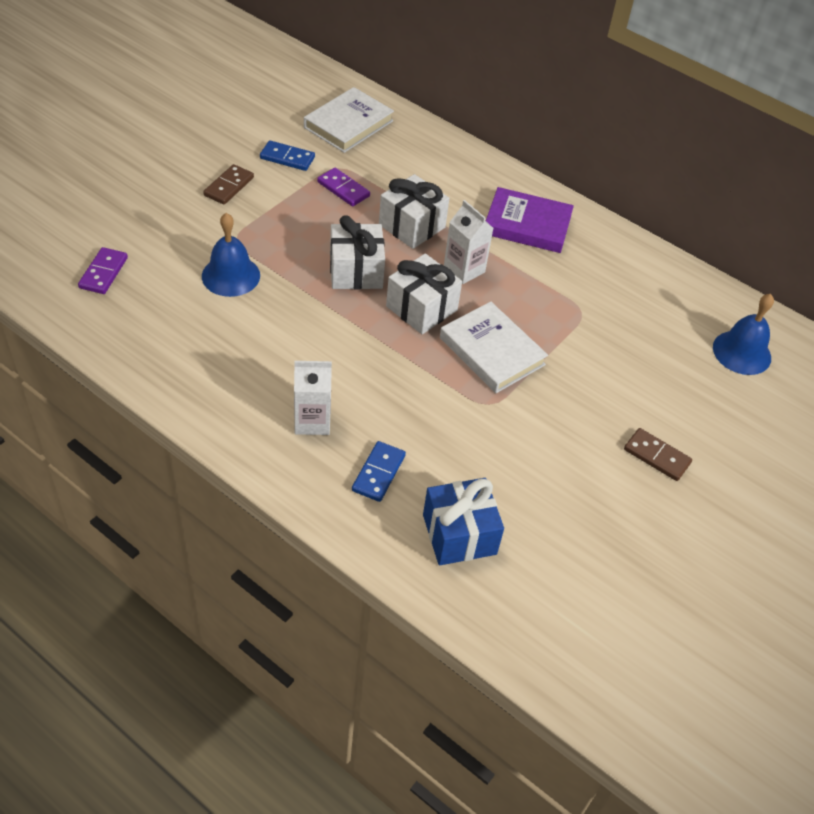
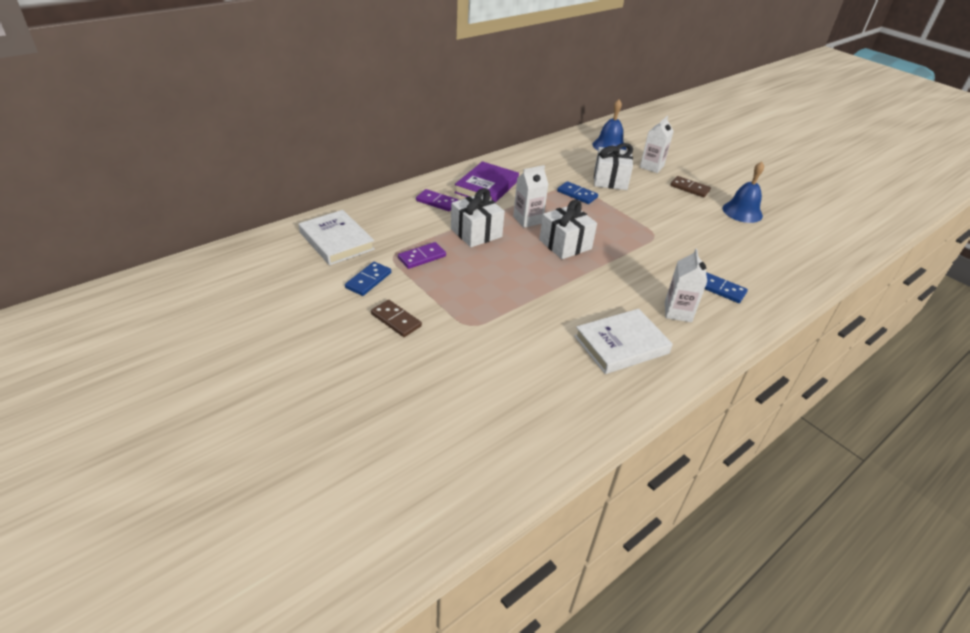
camera: 75 degrees left, 10 degrees down
(103, 273) = (499, 419): purple domino -> purple domino (437, 202)
(231, 275) = (516, 333): blue bell -> blue bell (742, 212)
(356, 271) = (522, 267): white gift -> white gift (610, 180)
(459, 534) = (763, 266): blue gift -> none
(492, 351) = (608, 224): white book -> white book (621, 344)
(558, 316) = (577, 194): none -> blue domino
(657, 456) = (689, 188): brown domino -> brown domino turned 75 degrees clockwise
(703, 407) = (651, 166): none -> white carton

